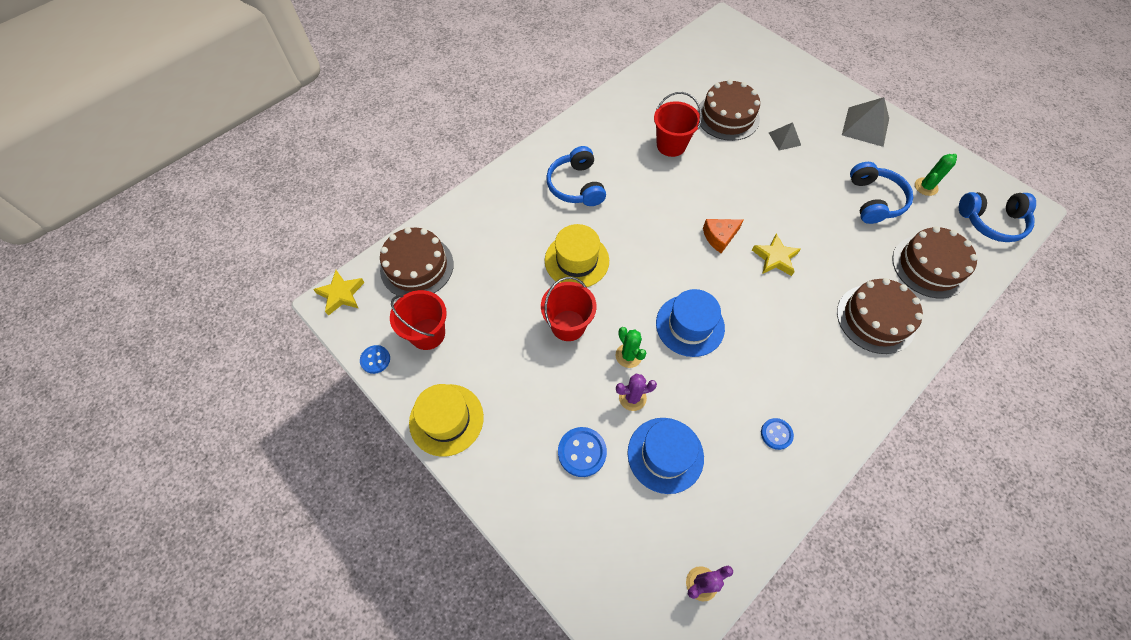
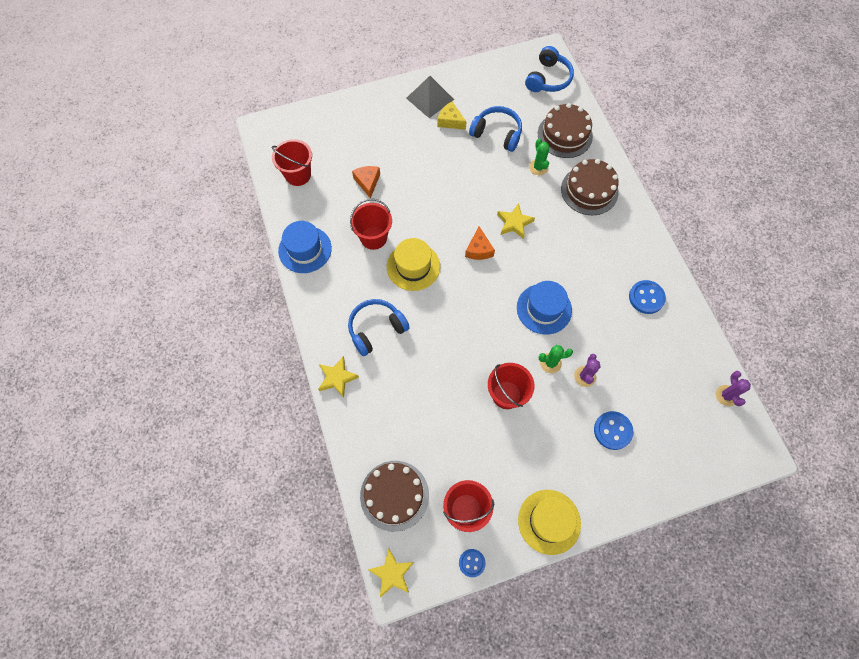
camera: 65 degrees left, 5 degrees up
(510, 176) = (337, 378): none -> yellow star
(576, 186) = (376, 329): blue headphones -> blue headphones turned 135 degrees clockwise
(576, 260) = (450, 362): yellow hat -> yellow hat (413, 266)
(665, 455) = (635, 375): blue hat -> blue hat (305, 249)
(696, 64) = (298, 175): none -> red bucket
(727, 116) = (367, 182): brown cake -> orange cheese
(776, 434) = (646, 297): blue button -> blue button, size x1.54
(784, 139) = (412, 156): grey pyramid -> none
(853, 154) = (450, 121): none -> yellow cheese
(926, 187) = (501, 96): green cactus -> green cactus (538, 167)

